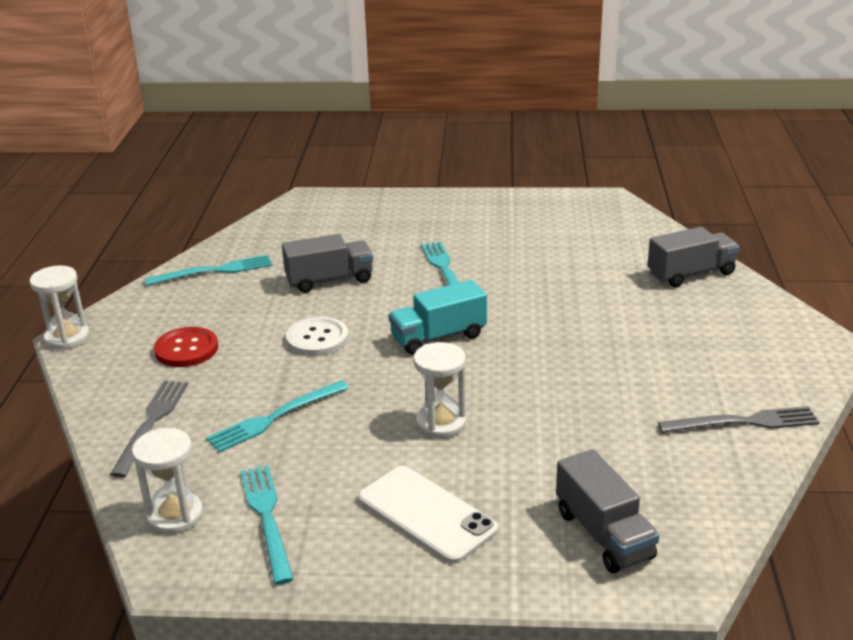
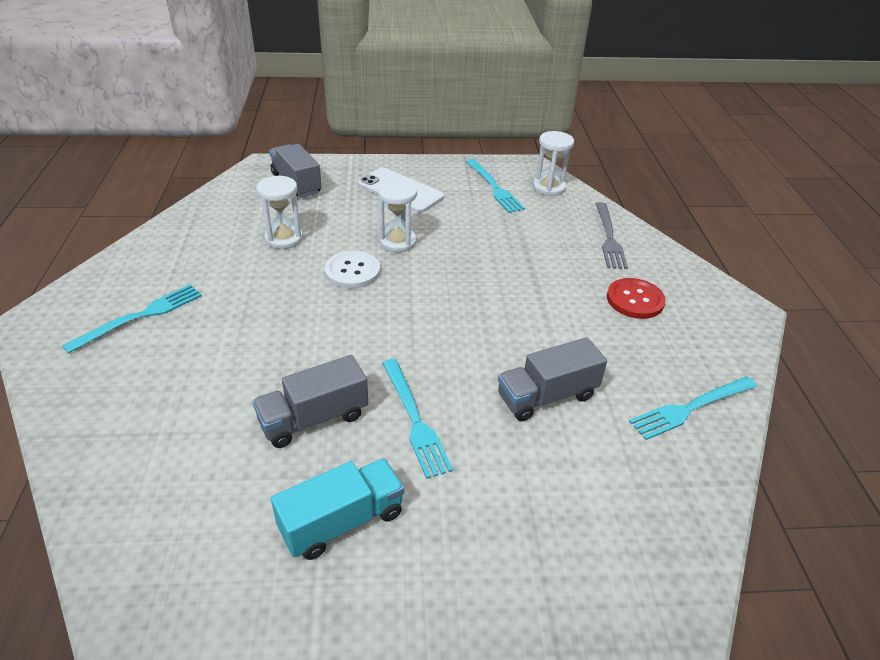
camera: 170 degrees right, 10 degrees up
(67, 338) = (753, 309): white hourglass -> white hourglass (284, 238)
(275, 417) = (522, 243): turquoise fork -> turquoise fork (140, 317)
(317, 338) = (523, 314): white button -> white button (352, 271)
(438, 337) = (409, 319): turquoise truck -> turquoise truck (342, 521)
(691, 274) = (107, 422): grey truck -> grey truck (314, 418)
(743, 422) = (169, 247): grey fork -> none

